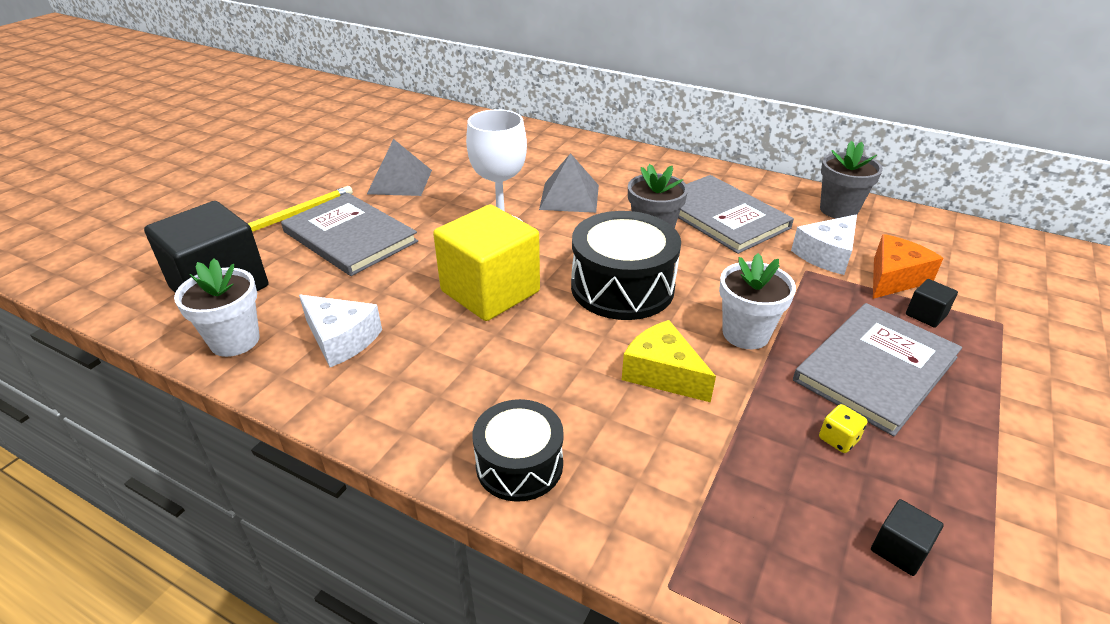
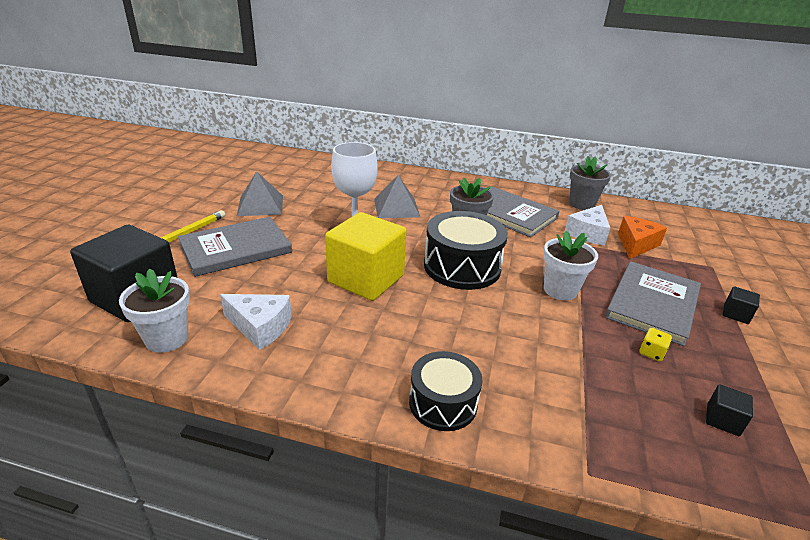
camera: 15 degrees left, 5 degrees down
(350, 237) = (236, 248): grey book -> grey book turned 60 degrees counterclockwise
(662, 373) = (517, 323): yellow cheese -> none
(926, 315) = (666, 266): black cube -> black cube (736, 314)

